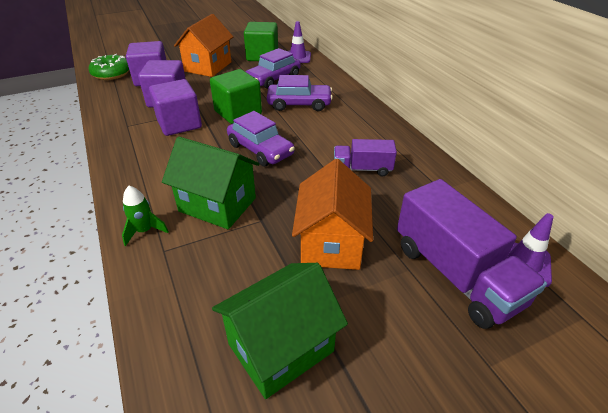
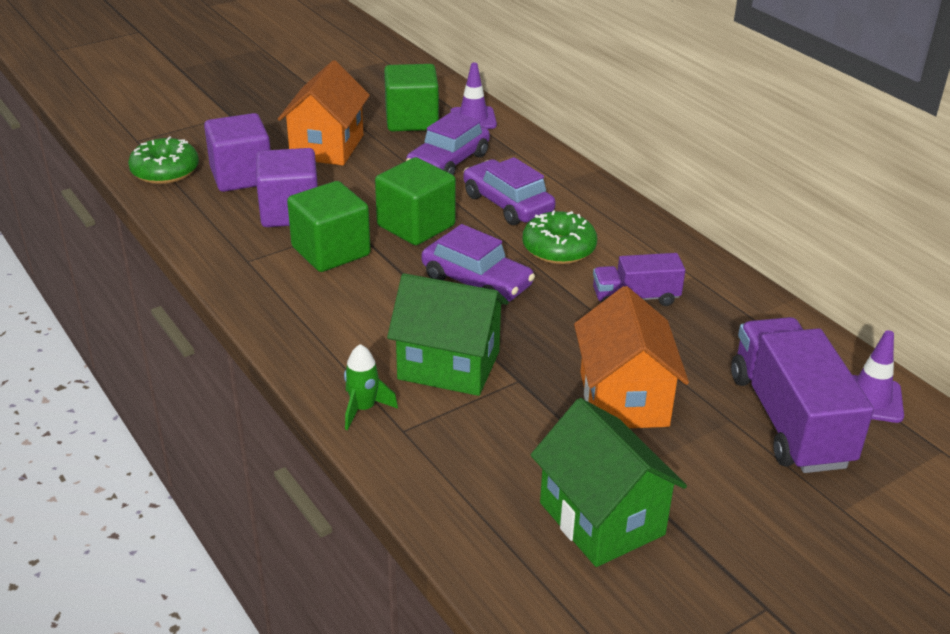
camera: 10 degrees left, 5 degrees down
(179, 124) = (331, 251): purple cube -> green cube
(281, 347) = (602, 518): green house -> green house turned 75 degrees counterclockwise
(299, 104) = (507, 204): purple car -> purple car turned 120 degrees counterclockwise
(321, 133) = (559, 249): none -> green donut
(455, 274) = (789, 420): purple truck -> purple truck turned 150 degrees counterclockwise

